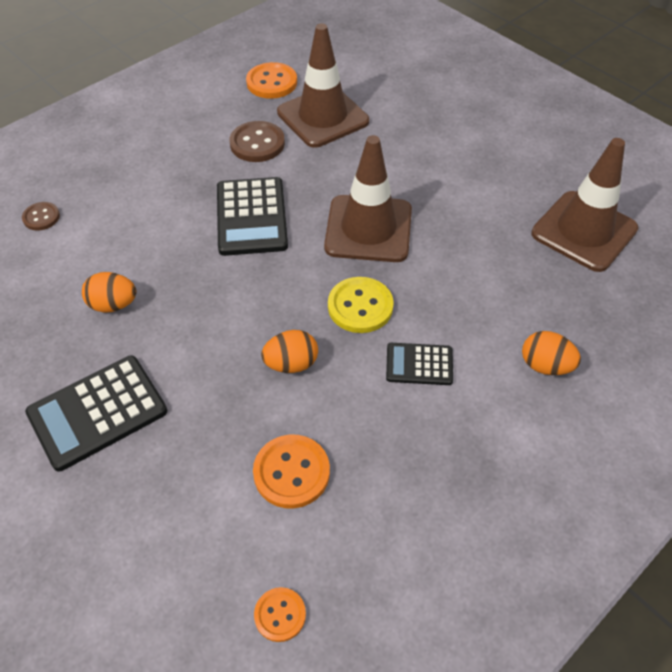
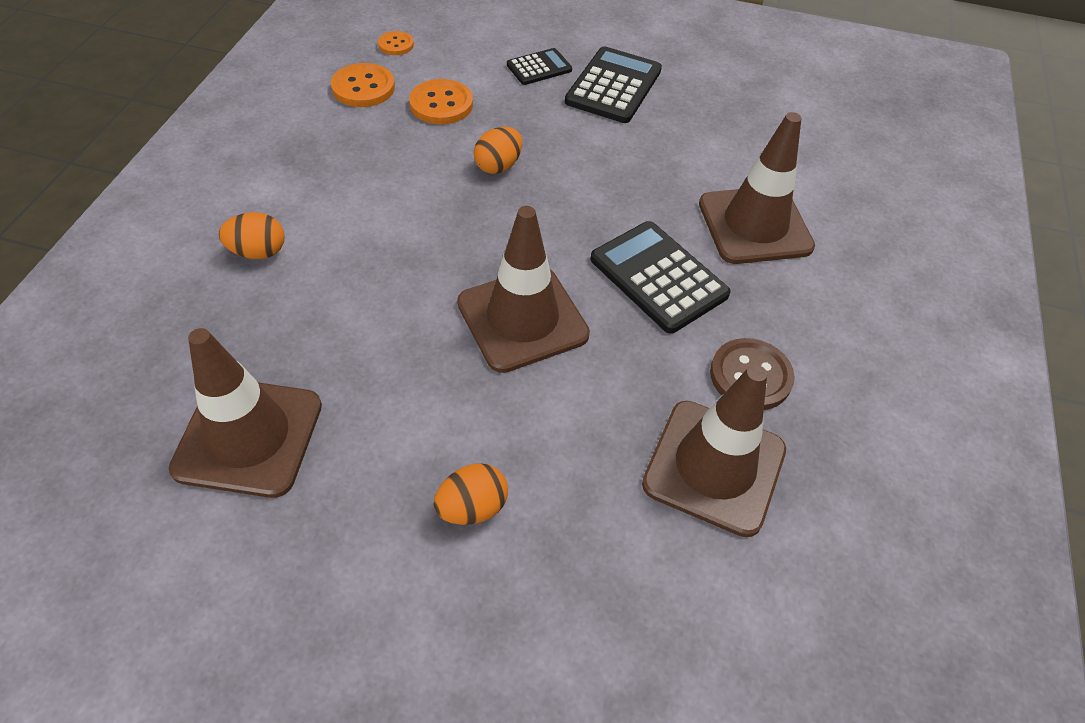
camera: 145 degrees right, 0 degrees up
(41, 217) = (848, 190): brown button -> none
(113, 305) = (689, 150): orange egg -> orange egg (472, 507)
(143, 222) = (754, 225): none -> brown traffic cone
(272, 82) = (845, 500): orange button -> orange button (363, 88)
(360, 306) = (472, 234): yellow button -> none
(419, 364) = (384, 207): black calculator -> black calculator (539, 67)

